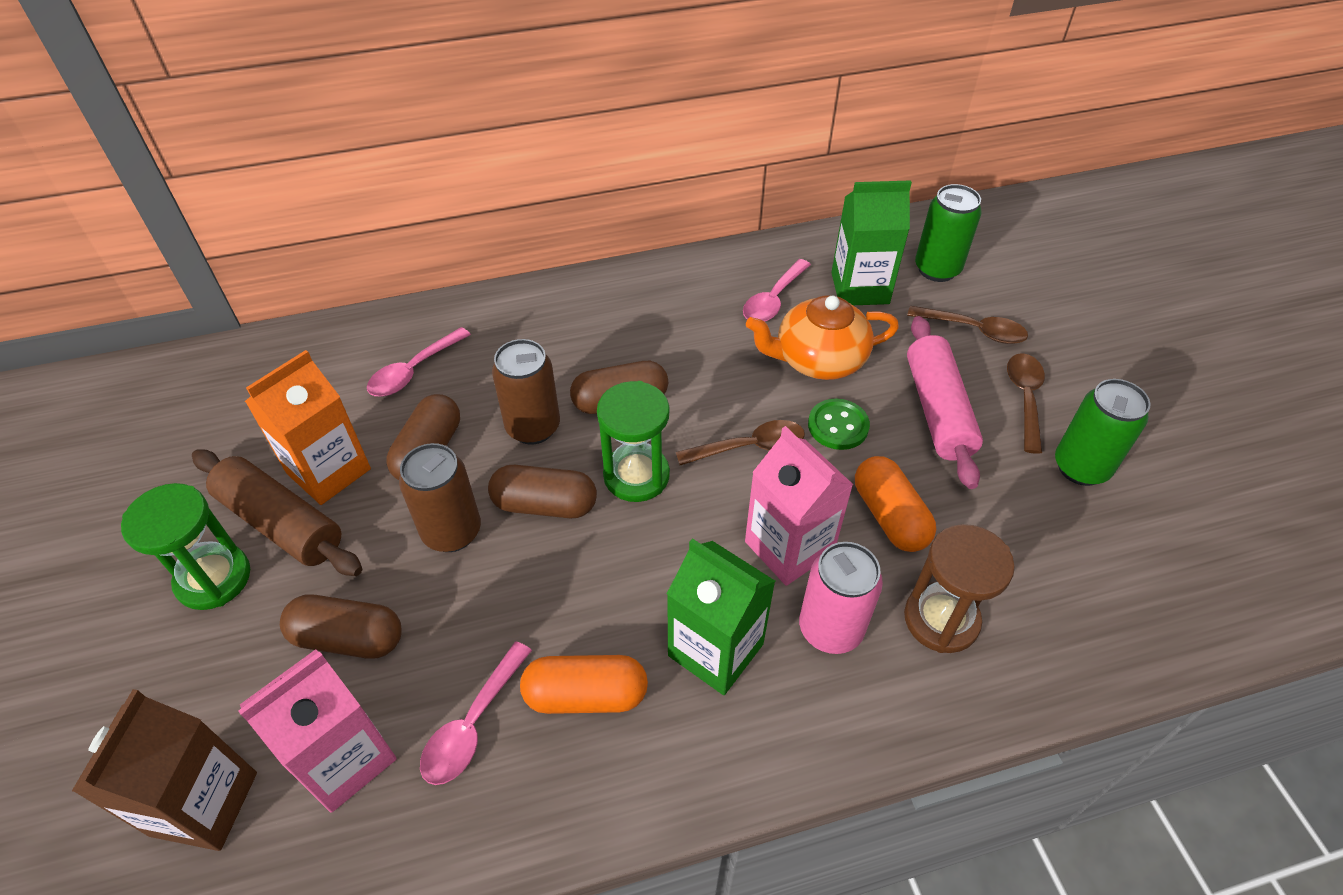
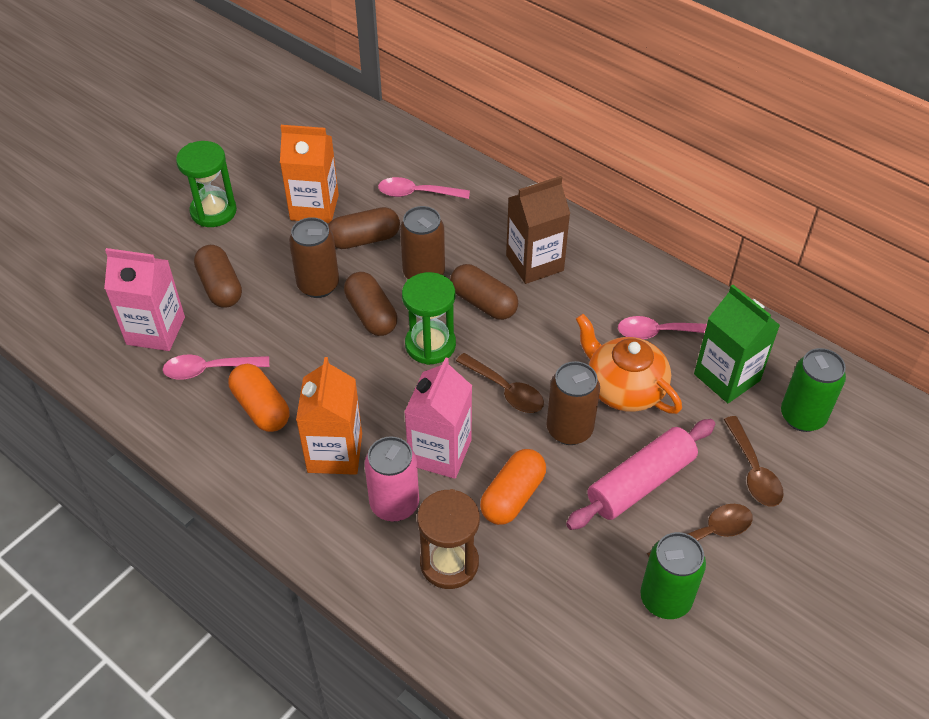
camera: 55 degrees right, 0 degrees up
(204, 803) = (99, 295): brown carton -> brown carton (534, 263)
(281, 523) = (266, 212): brown rolling pin -> none
(715, 650) = (335, 453): green carton -> orange carton
(838, 426) = (569, 430): green button -> brown can

